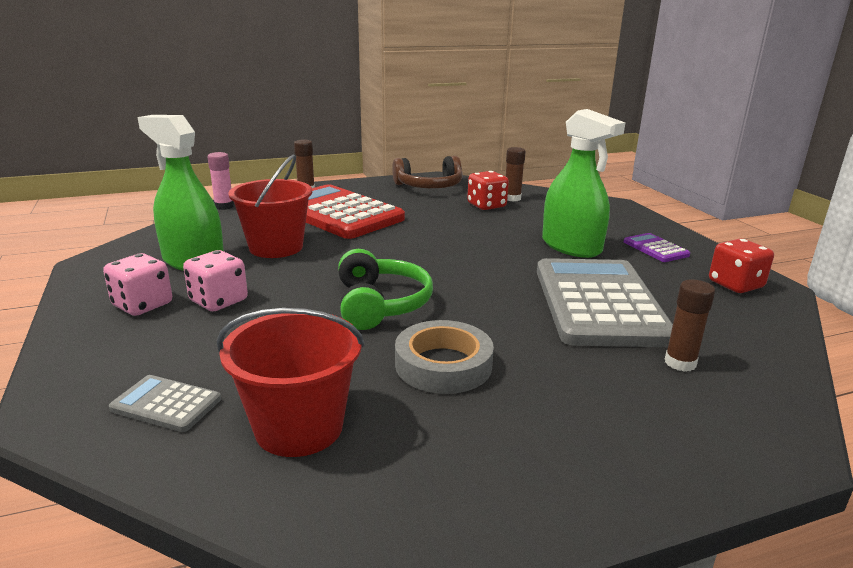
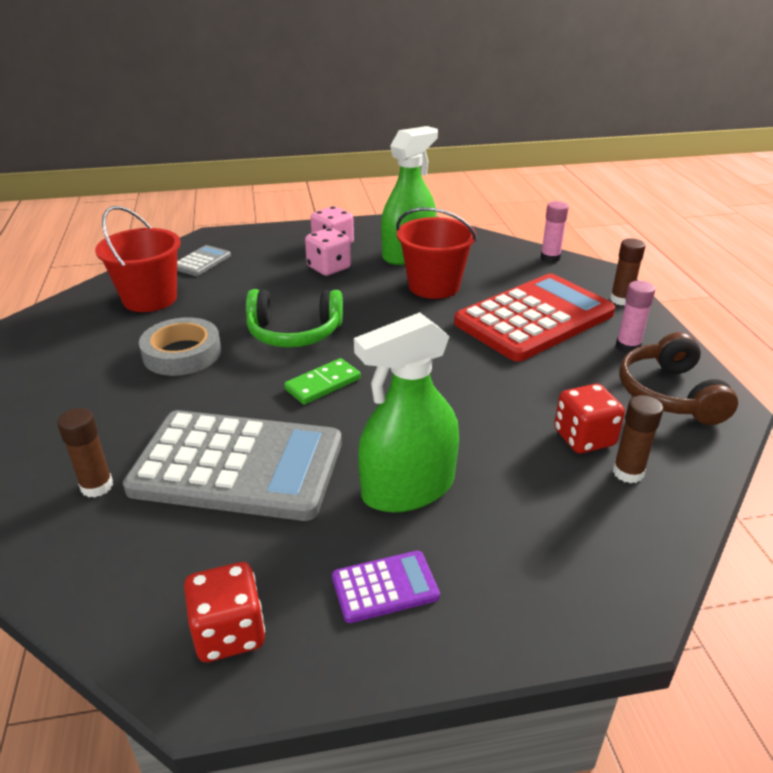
camera: 100 degrees right, 10 degrees up
(375, 192) = (627, 347): none -> pink glue stick
(467, 282) = (323, 384): none -> green domino

